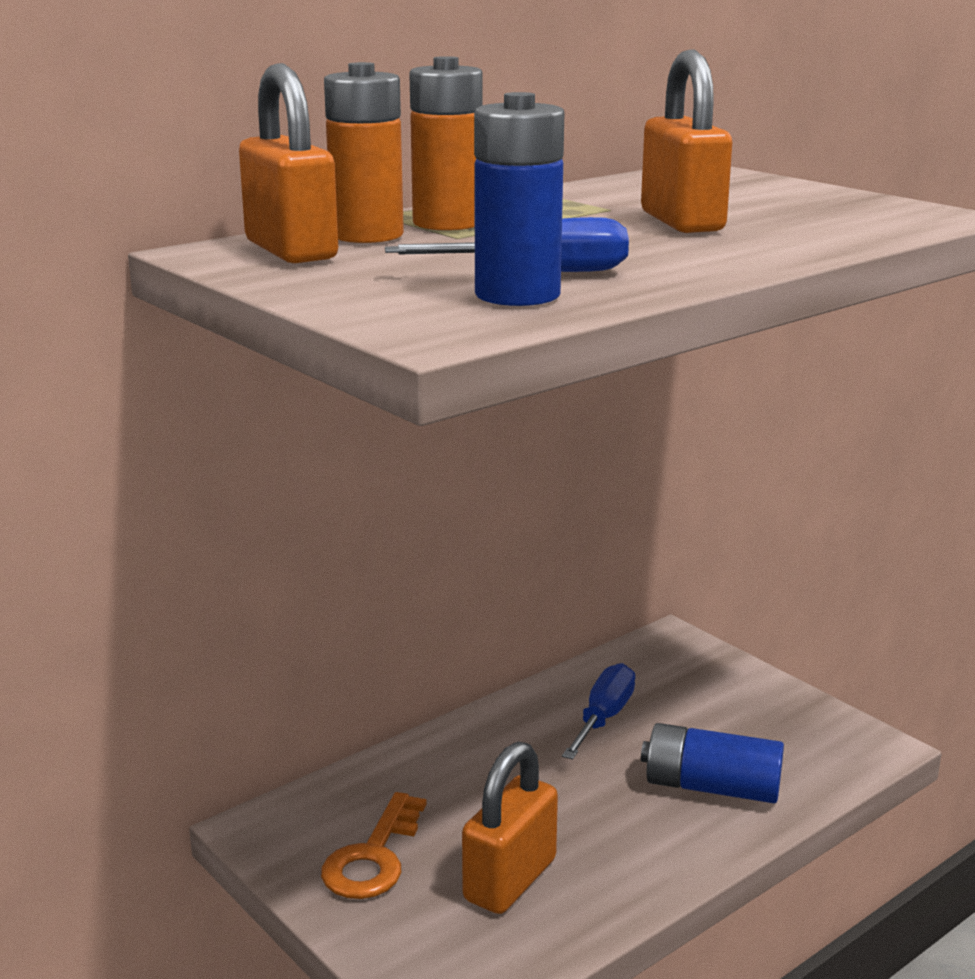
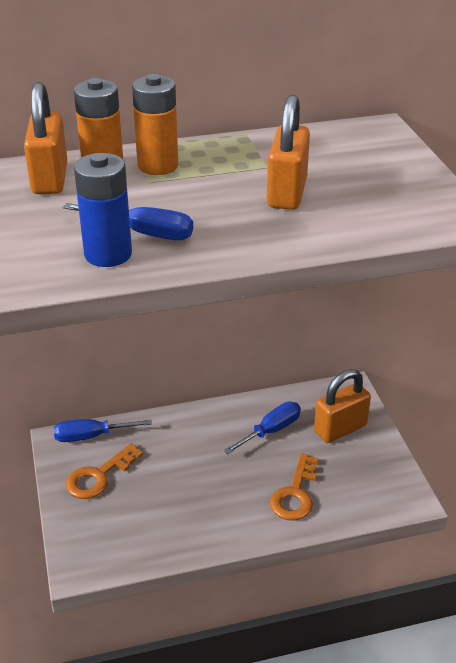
camera: 25 degrees right, 15 degrees up
(313, 805) = (91, 436): none -> blue screwdriver
(510, 880) = (153, 512): orange padlock -> orange padlock (340, 429)
(711, 787) = (295, 494): blue battery -> orange key

